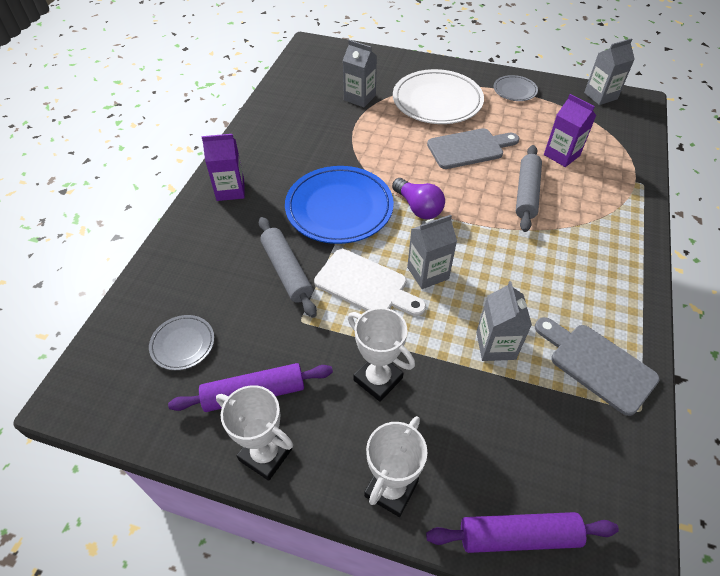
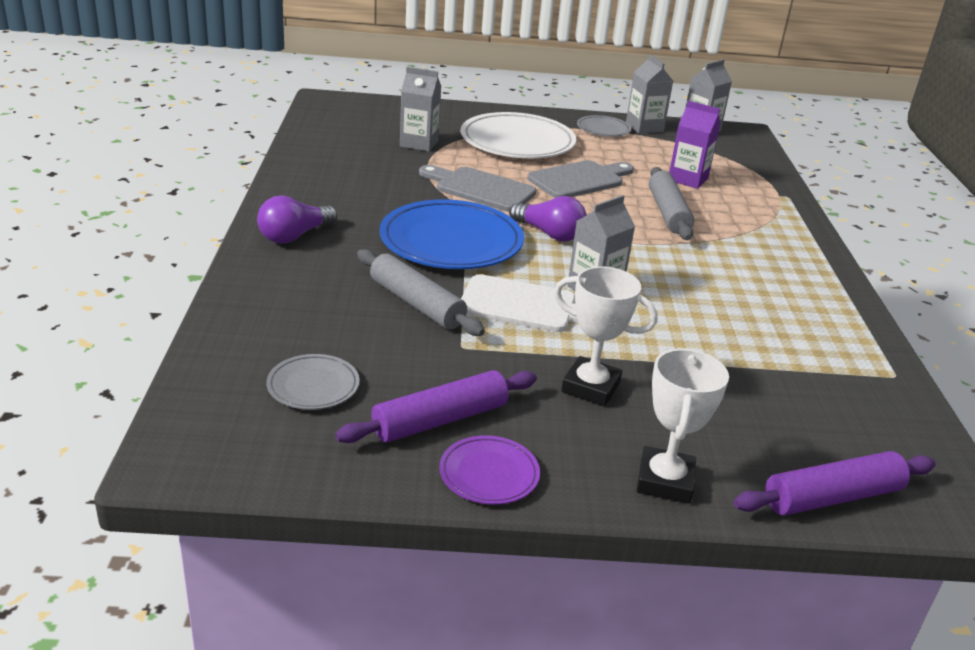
camera: 20 degrees left, 20 degrees down
(230, 190) = (294, 236): purple carton -> purple light bulb
(265, 454) = (489, 474): white trophy -> purple plate
(495, 345) = (710, 342): grey carton -> grey carton (644, 127)
(597, 365) = (829, 344): grey cutting board -> grey cutting board (480, 189)

